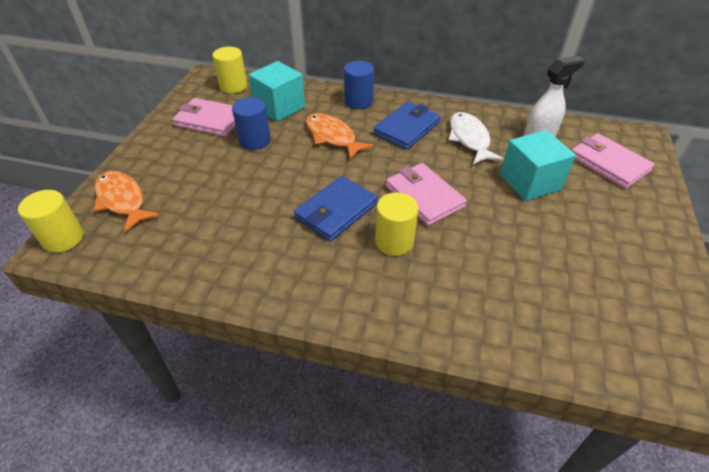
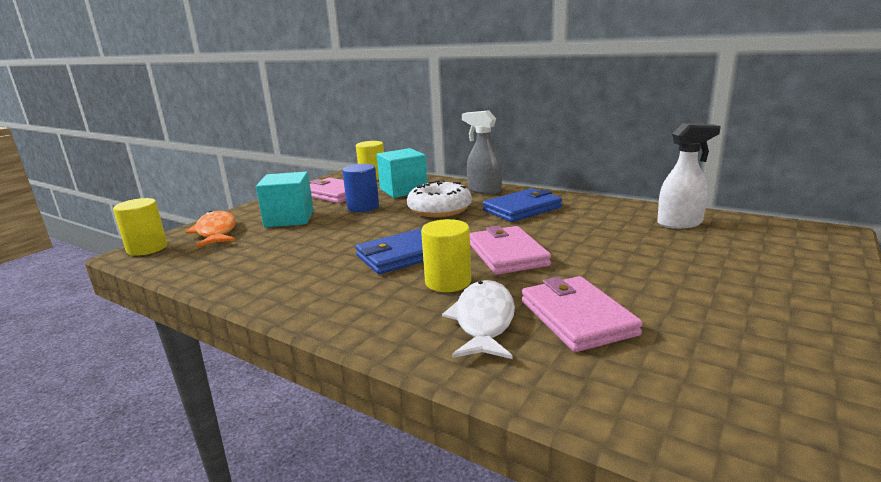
camera: 20 degrees right, 25 degrees down
(332, 137) = (439, 209): orange fish -> white donut
(358, 101) = (484, 190): blue cylinder -> grey spray bottle
(469, 139) = (590, 220): white fish -> white fish (484, 321)
(530, 182) = (646, 255): turquoise cube -> turquoise cube (289, 218)
(608, 163) = (767, 249): pink wallet -> pink wallet (577, 317)

